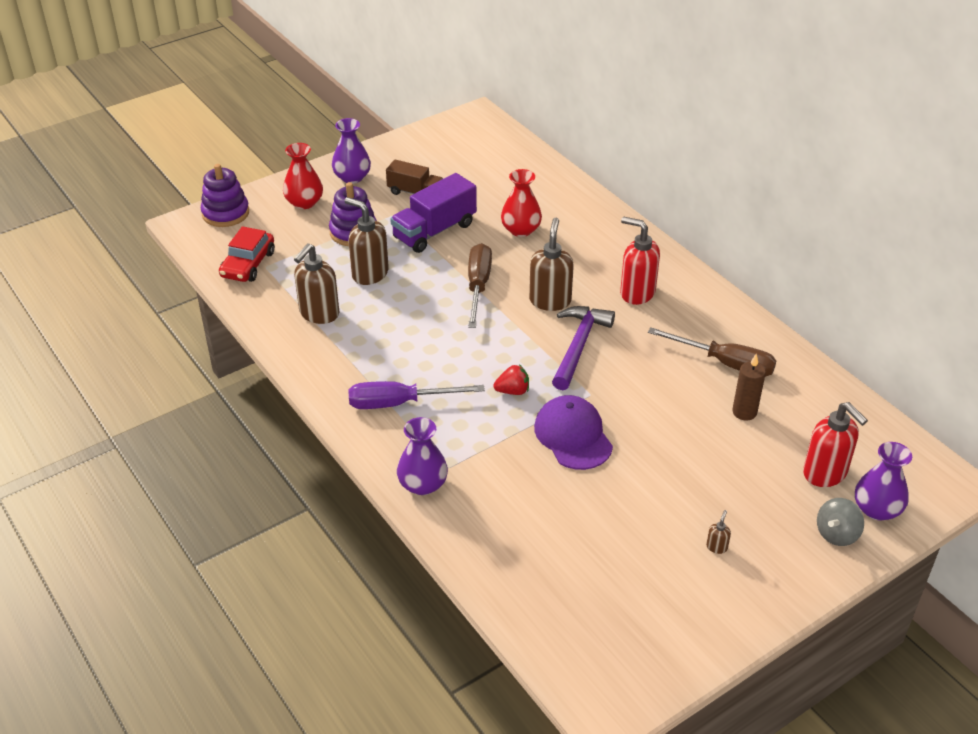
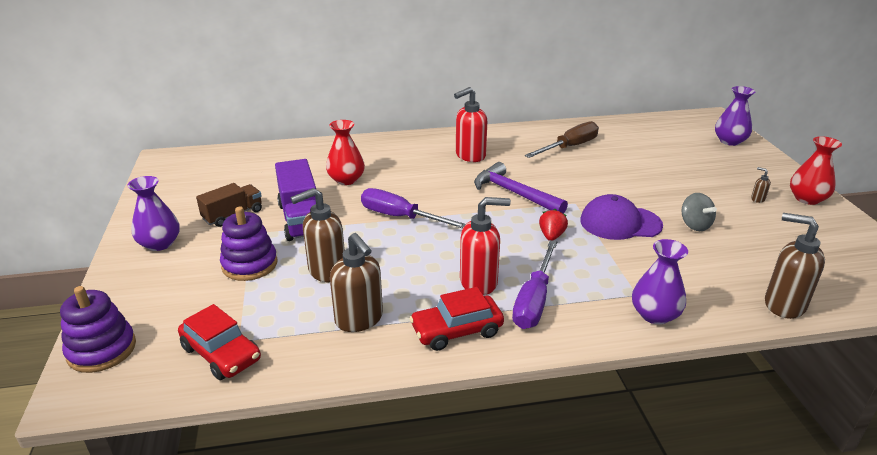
camera: 65 degrees left, 10 degrees down
(304, 202) = (160, 284): red vase -> red vase (807, 199)
(334, 369) = (457, 330): none -> red car
(478, 286) = (401, 217): brown screwdriver -> purple screwdriver
(550, 300) = (449, 190): brown soap dispenser -> brown soap dispenser (783, 305)
(744, 412) = (623, 154): brown candle -> none
(825, 473) = (693, 146): red soap dispenser -> red soap dispenser (479, 282)
(836, 534) = (750, 158): grey spinning top -> grey spinning top (694, 225)

